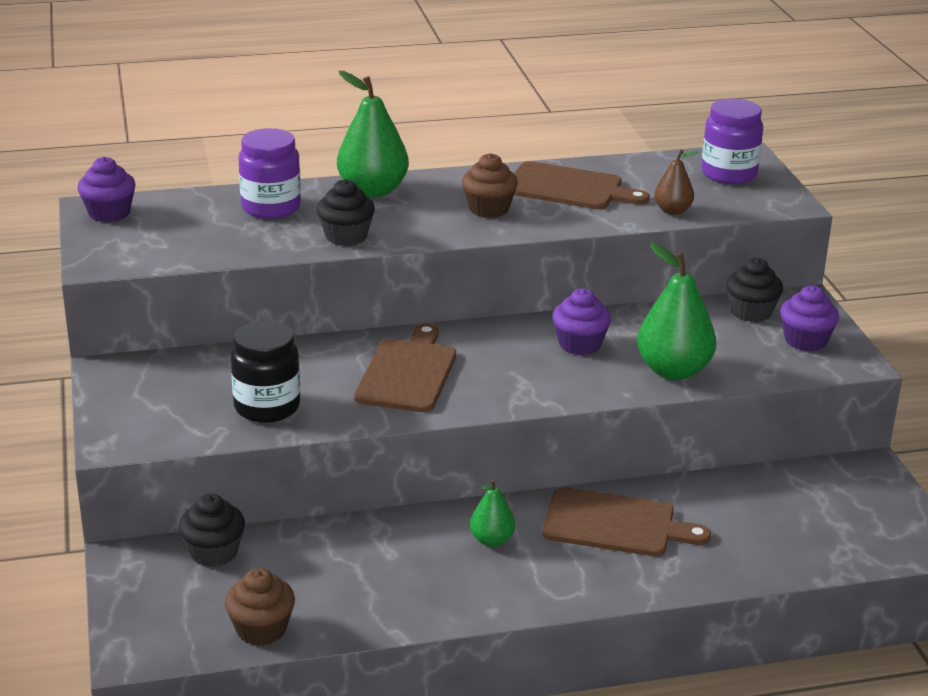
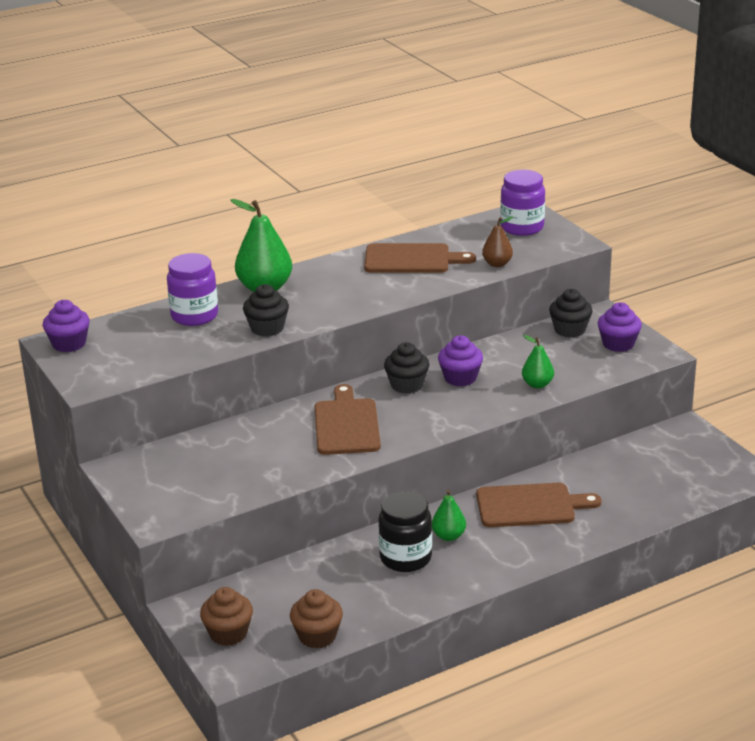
camera: 15 degrees left, 0 degrees up
(214, 552) = (250, 590): black cupcake -> black cupcake (407, 385)
(267, 407) = (256, 471): black jar -> black jar (405, 558)
(488, 209) = (361, 287): brown cupcake -> brown cupcake (228, 633)
(673, 370) = (537, 384): green pear -> green pear, size x0.54

